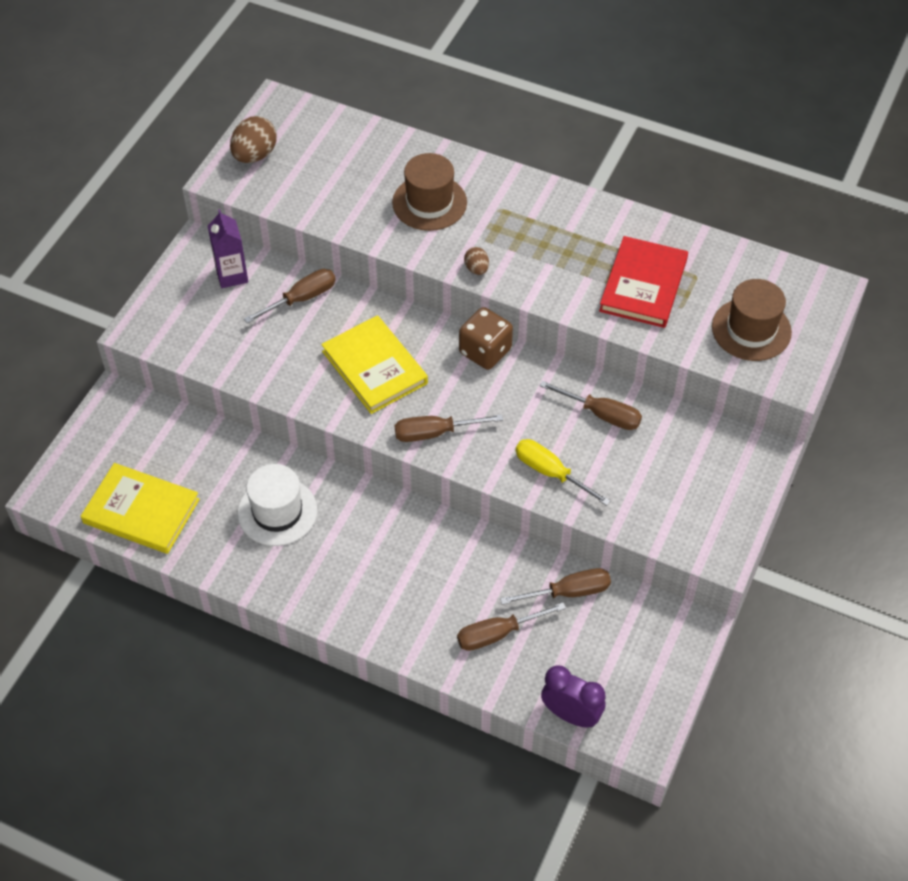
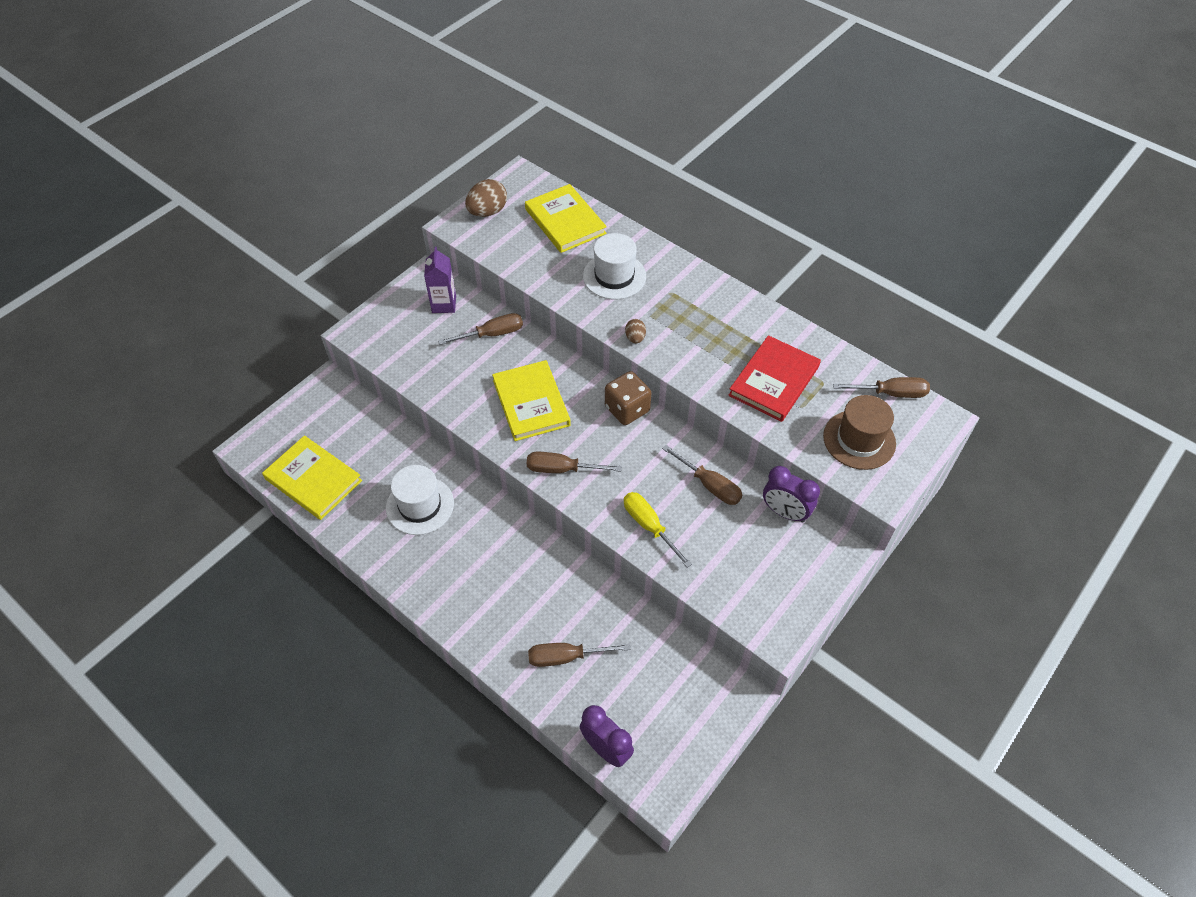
camera: 15 degrees right, 0 degrees up
(350, 149) = (565, 221): none -> yellow book
(429, 203) = (614, 276): brown hat -> white hat
(569, 592) = (640, 635): brown screwdriver -> brown screwdriver (891, 393)
(690, 425) = (785, 512): none -> purple clock

